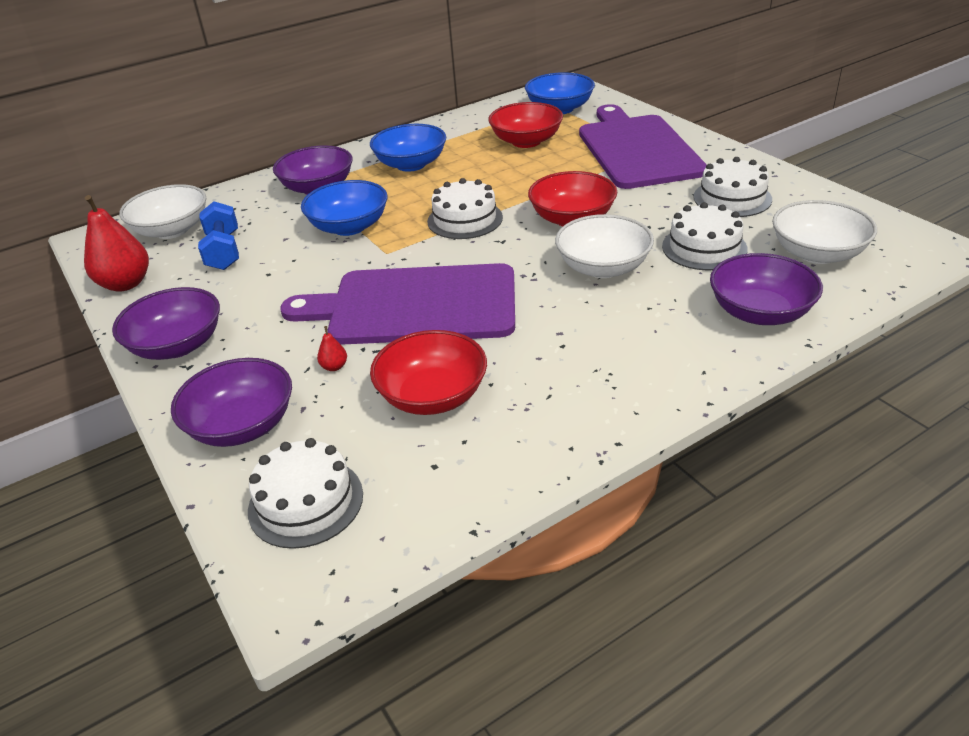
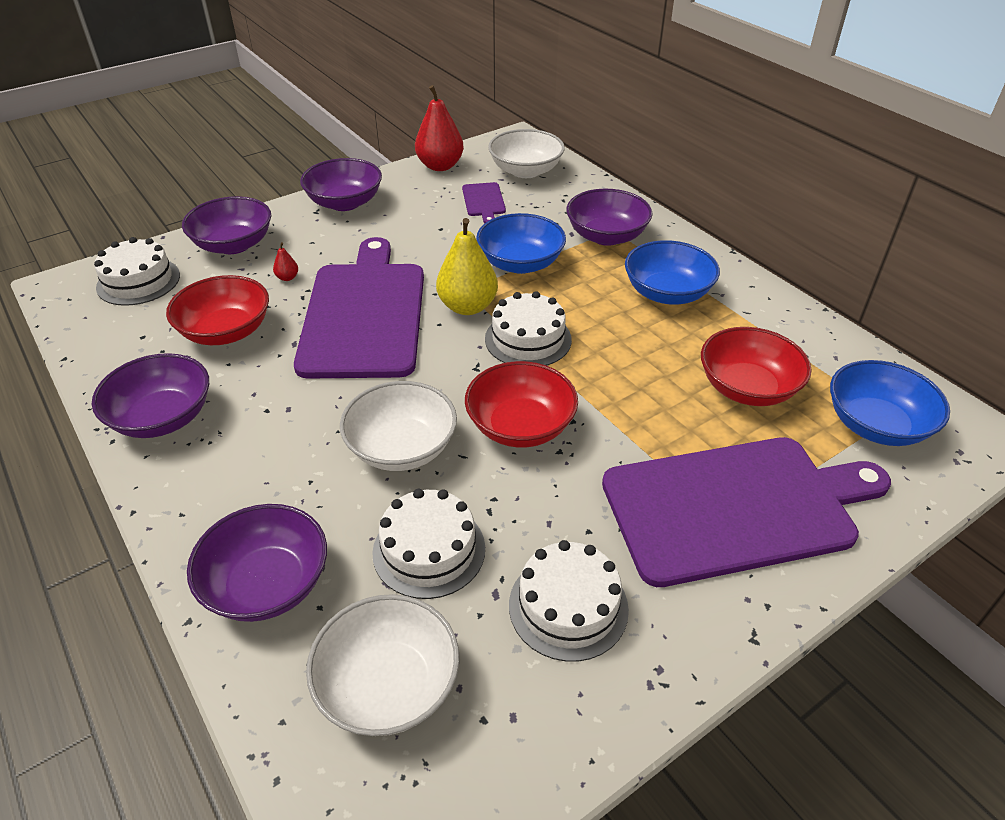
camera: 85 degrees right, 5 degrees up
(224, 251) = (484, 201): blue dumbbell -> purple cutting board
(413, 250) = (467, 307): none -> yellow pear
(579, 413) = (162, 417): none -> purple bowl

